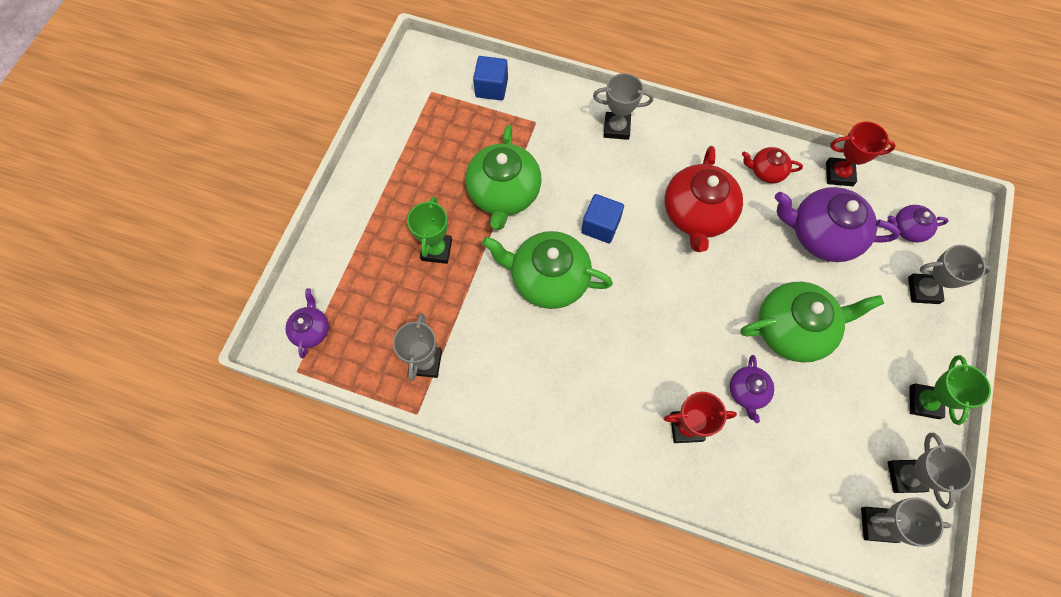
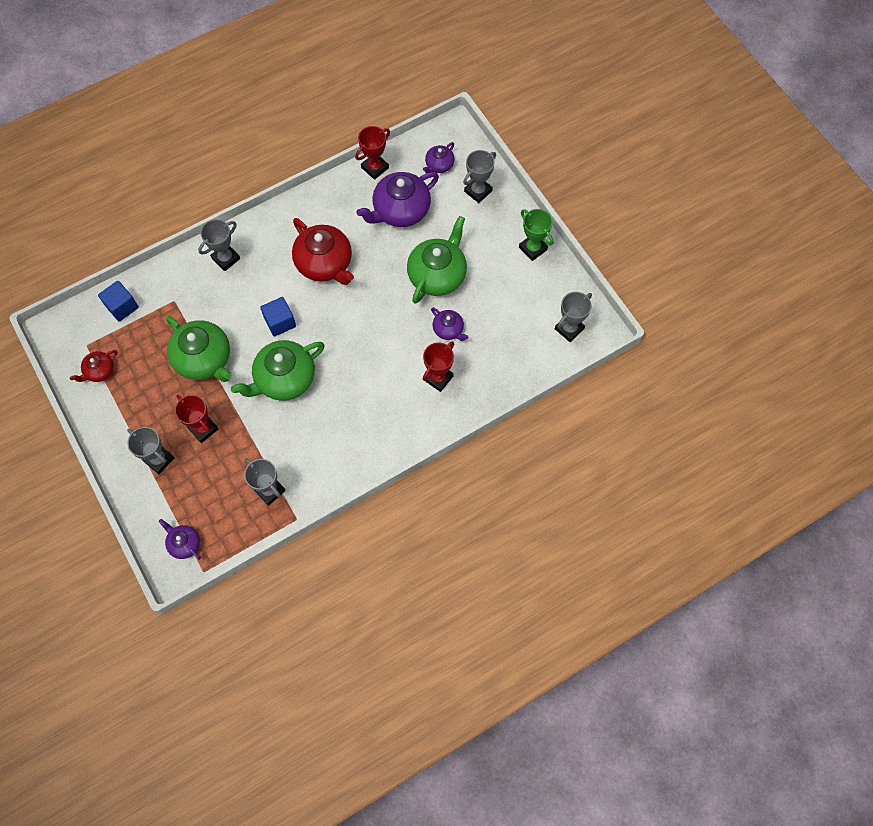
camera: 50 degrees left, 0 degrees up
(436, 250) = (203, 428): green trophy -> red trophy
(766, 171) = (336, 203): red teapot -> red teapot (99, 371)
(905, 476) = (559, 293): grey trophy -> grey trophy (159, 459)

